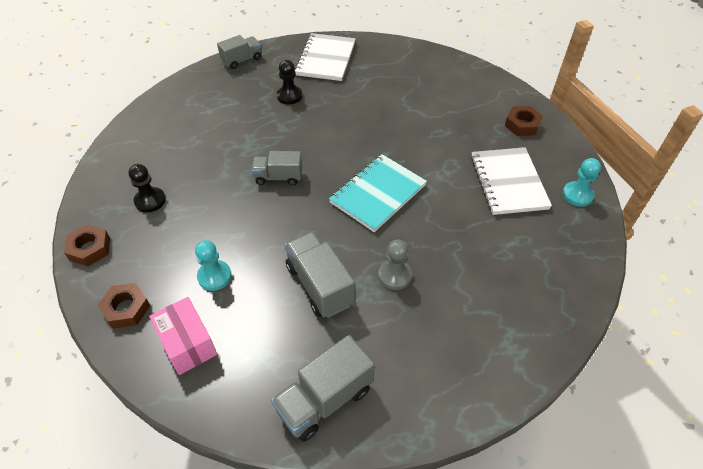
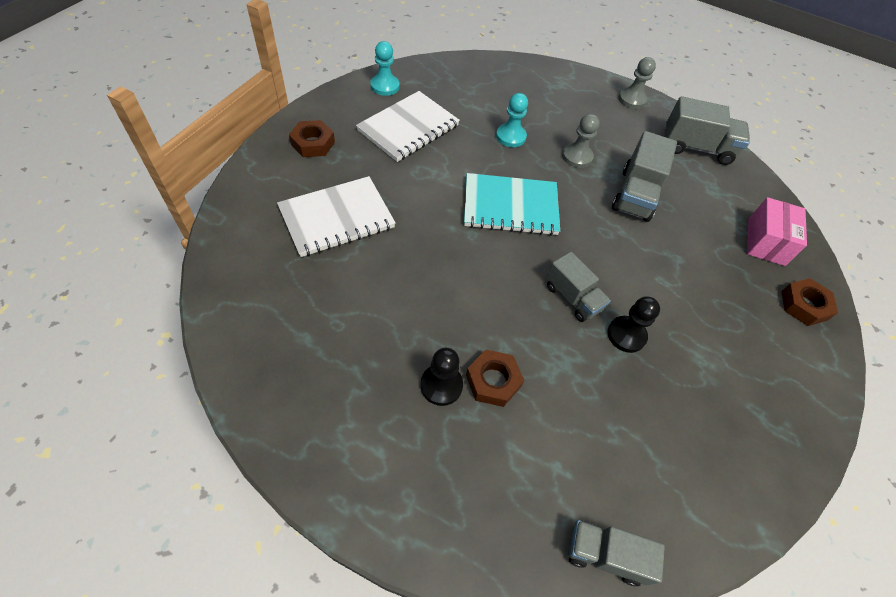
camera: 135 degrees left, 5 degrees up
(90, 248) = (817, 394): brown nut -> brown nut (493, 381)
(150, 201) = (723, 394): black pawn -> black pawn (626, 335)
(214, 276) = (711, 267): turquoise pawn -> turquoise pawn (510, 136)
(242, 60) = (414, 529): grey truck -> grey truck (604, 555)
(326, 59) = (321, 399): white notebook -> white notebook (337, 218)
(440, 402) = (632, 99): none -> grey pawn

